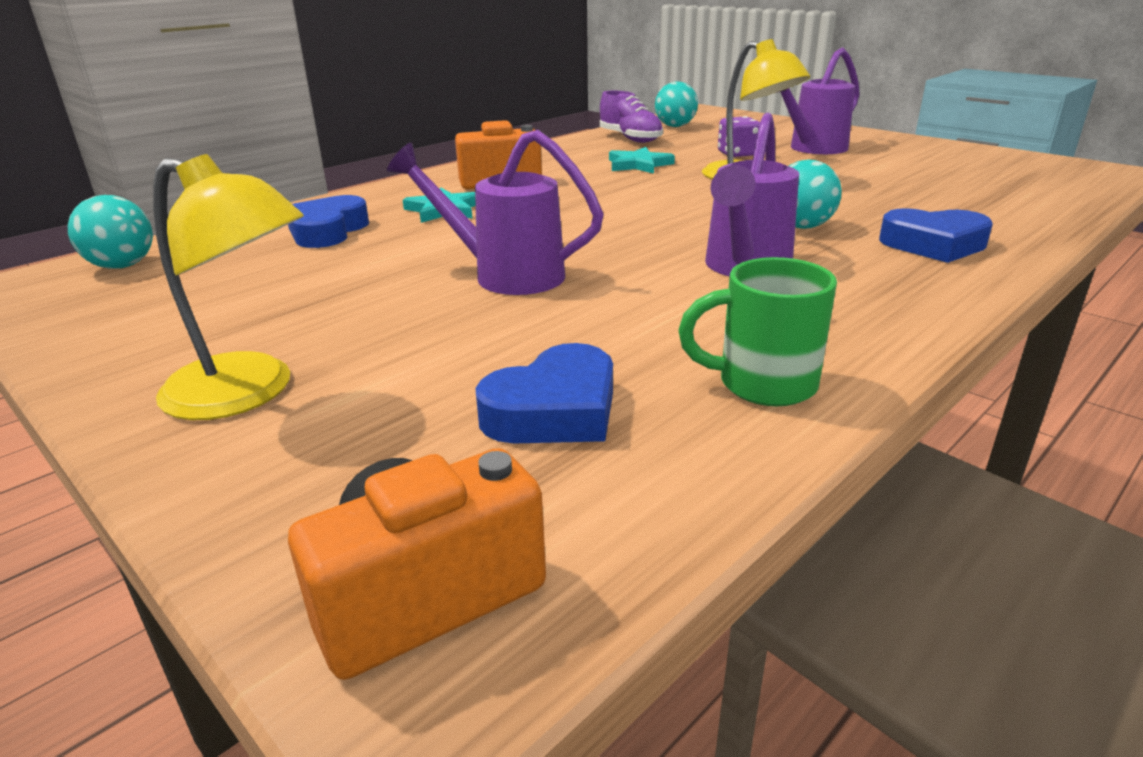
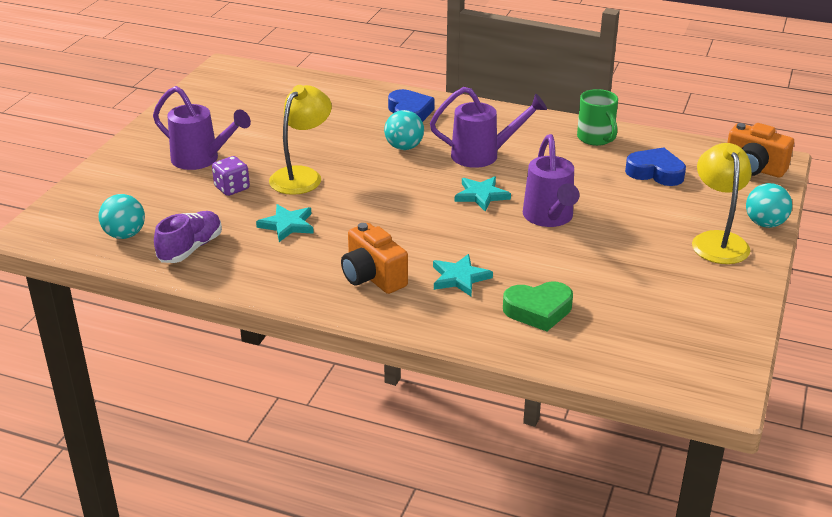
camera: 115 degrees left, 5 degrees up
(122, 266) = (663, 366): turquoise ball -> turquoise ball (765, 224)
(327, 231) = (538, 310): blue heart -> green heart
(616, 247) = (481, 195): none -> turquoise star

